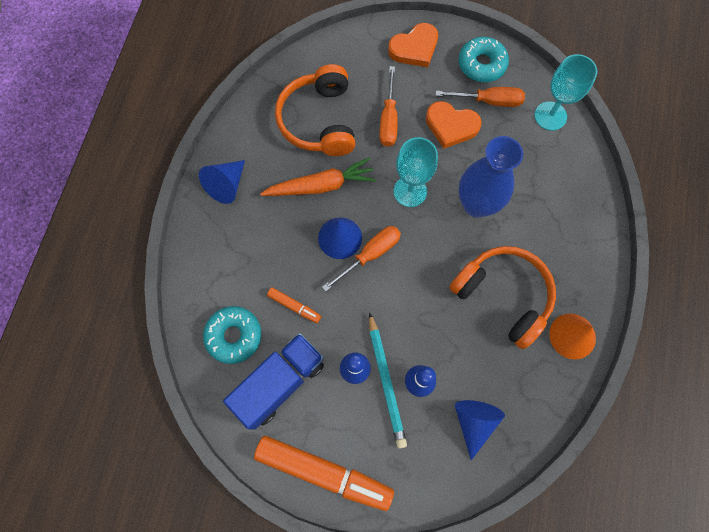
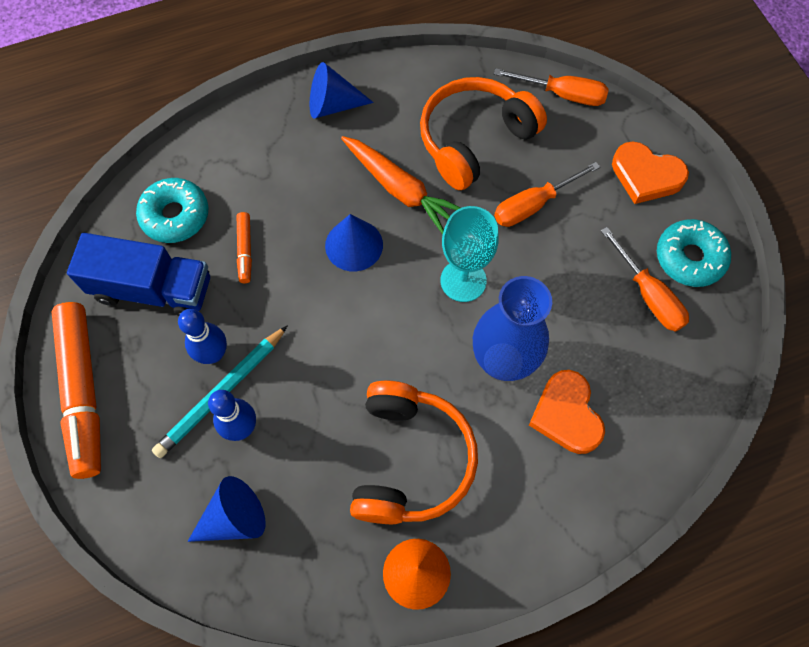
camera: 55 degrees right, 5 degrees down
(370, 254) = (356, 287): orange screwdriver -> orange screwdriver (562, 94)
(451, 126) = (580, 273): orange heart -> orange heart (566, 414)
(550, 116) = (689, 376): turquoise goblet -> none

